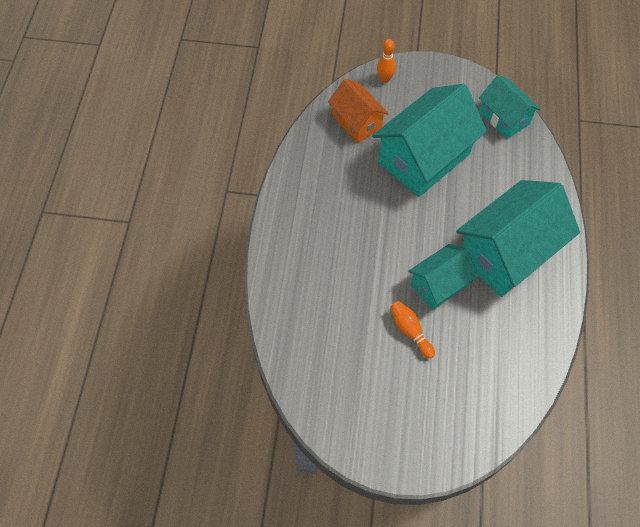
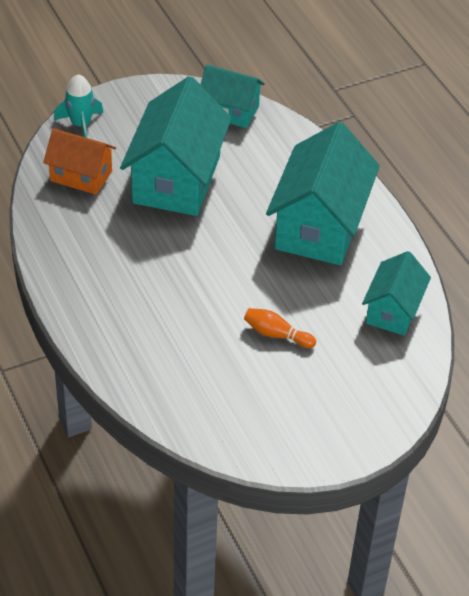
camera: 35 degrees left, 15 degrees down
(385, 79) = (81, 125): orange bowling pin -> turquoise rocket
(439, 285) = (274, 282): turquoise house -> turquoise house (393, 310)

